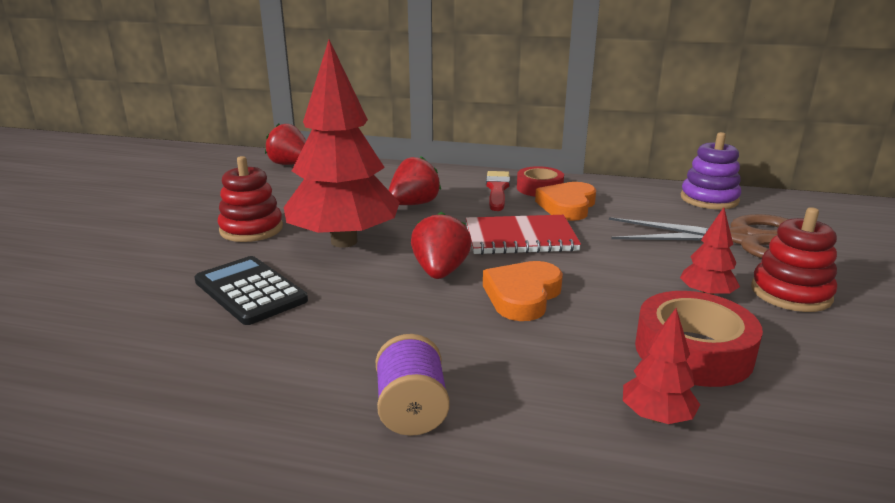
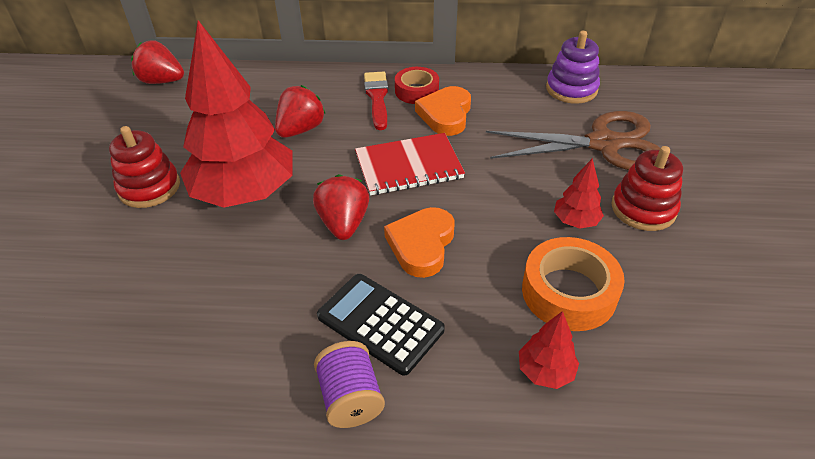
camera: 10 degrees left, 20 degrees up
(250, 291) = (172, 275): black calculator -> black calculator (380, 323)
(693, 351) = (568, 292): red tape -> orange tape

